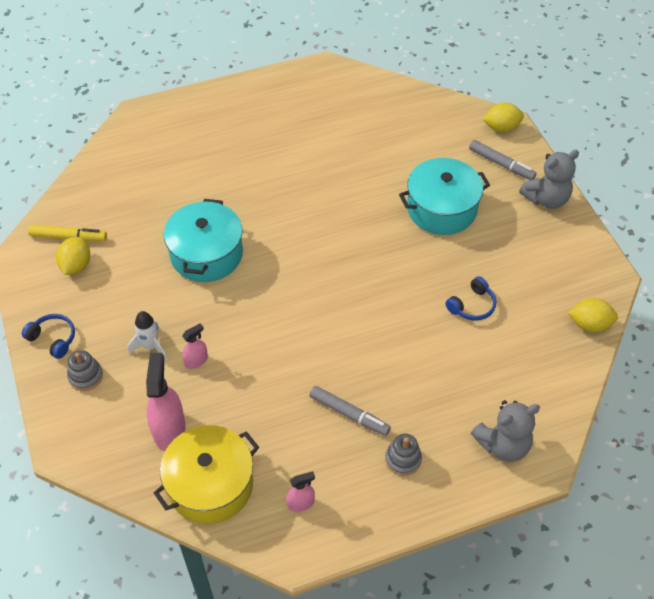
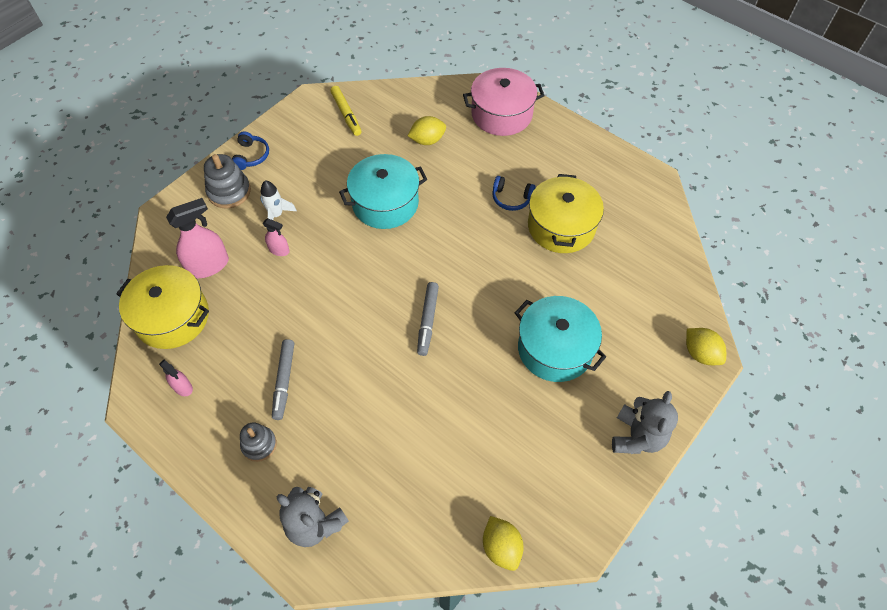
camera: 60 degrees right, 5 degrees up
(76, 265) = (323, 133): yellow lemon -> yellow lemon (427, 140)
(86, 376) = (229, 192): grey stacking toy -> grey stacking toy, size x1.51
(174, 125) = (501, 114): none -> pink pot
(328, 147) = (561, 226): none -> yellow pot
(472, 305) = (457, 427): blue headphones -> blue headphones (511, 198)
(501, 164) = (651, 375): grey marker -> grey marker (427, 321)
(546, 199) = (637, 437): grey teddy bear -> grey teddy bear turned 105 degrees counterclockwise

